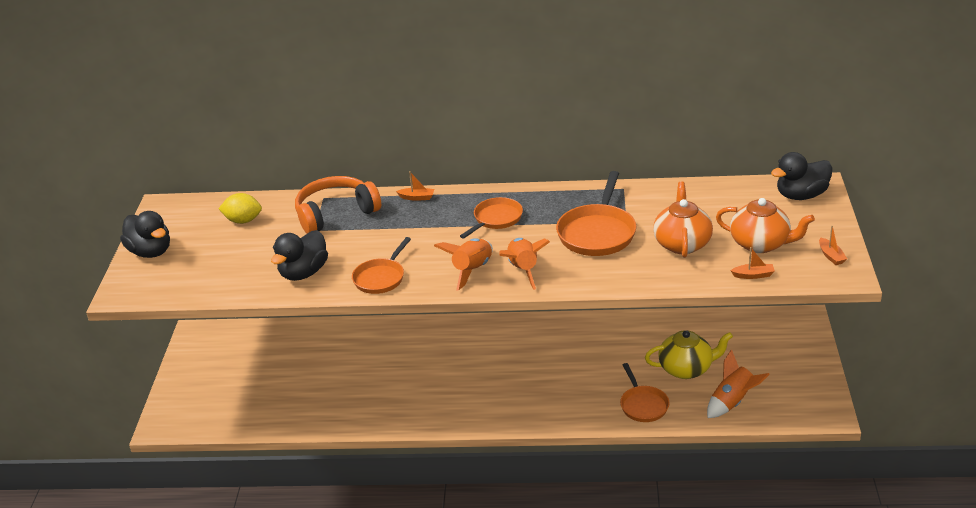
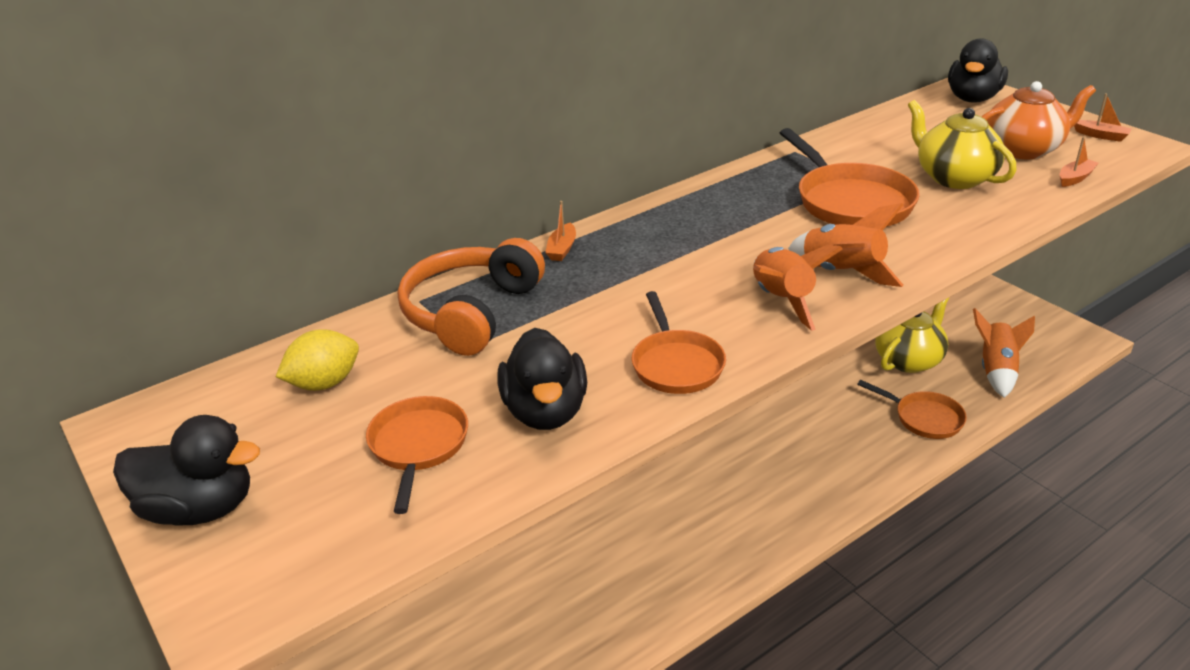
camera: 40 degrees left, 0 degrees up
(417, 197) = (562, 249): orange boat -> orange boat turned 135 degrees clockwise
(496, 219) = (708, 233): orange pan -> orange pan (418, 446)
(682, 243) = (954, 177): orange teapot -> yellow teapot

